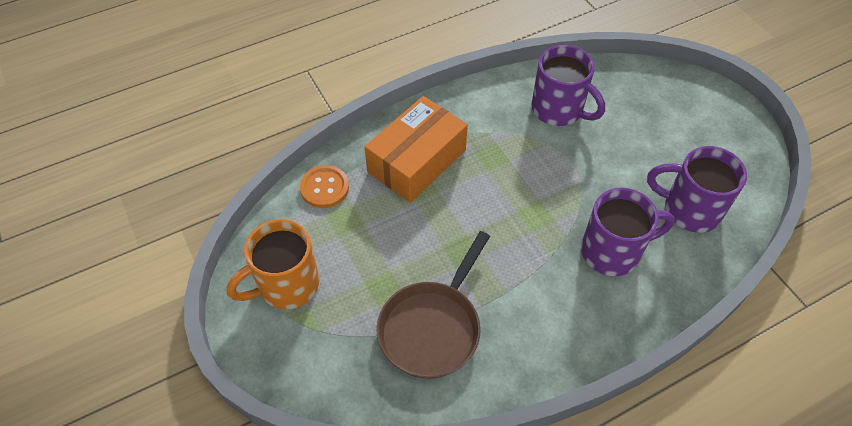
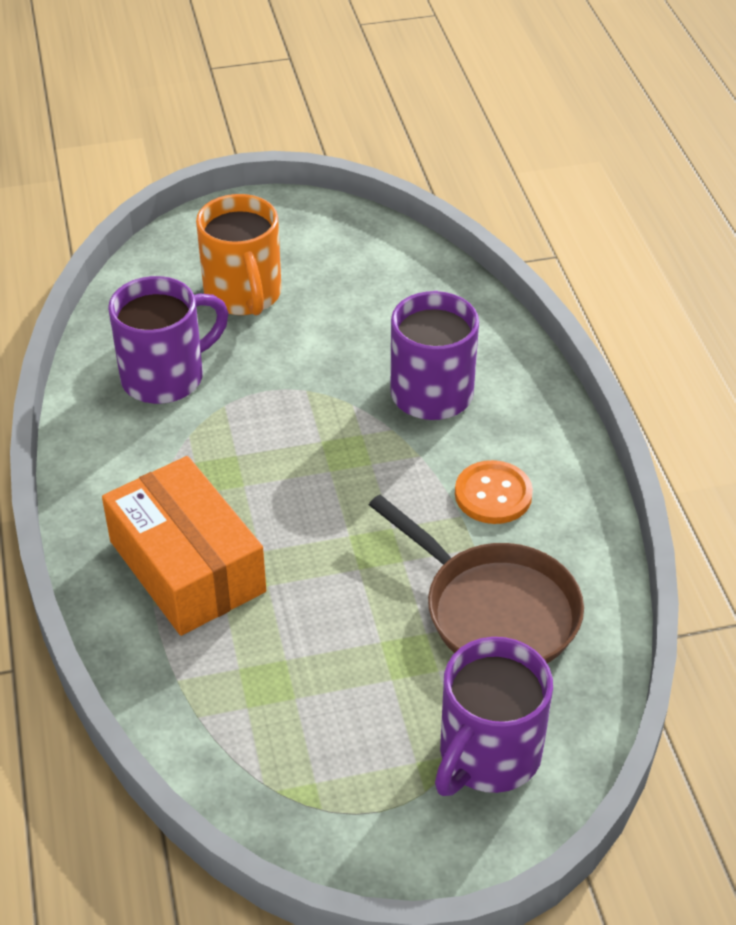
camera: 75 degrees left, 10 degrees down
(286, 285) = (365, 786): orange mug -> orange mug (243, 295)
(324, 188) = (188, 701): orange button -> orange button (493, 494)
(689, 209) = (393, 301): purple mug -> purple mug (487, 755)

